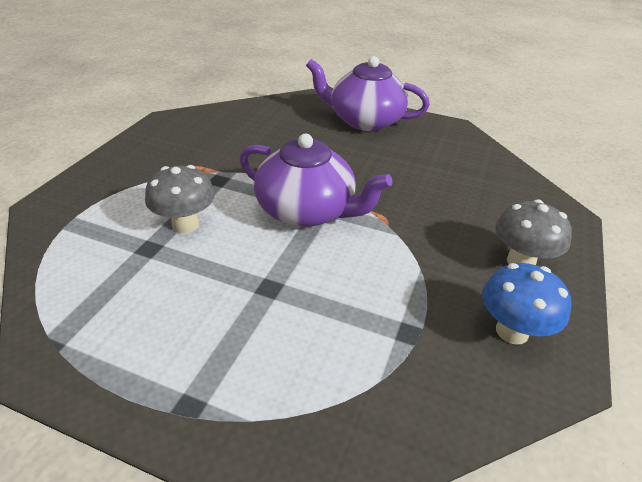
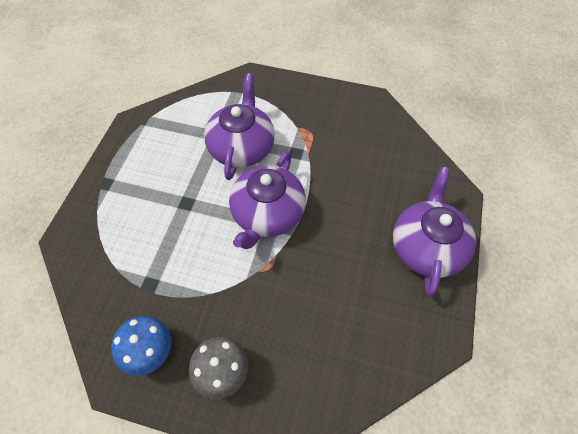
camera: 85 degrees right, 20 degrees up
(185, 224) = (242, 147): grey mushroom -> purple teapot

